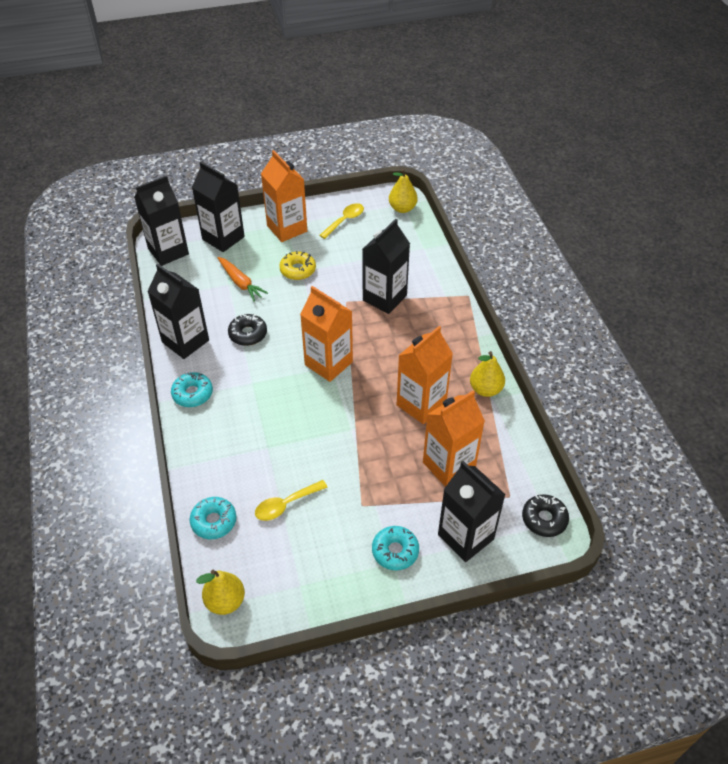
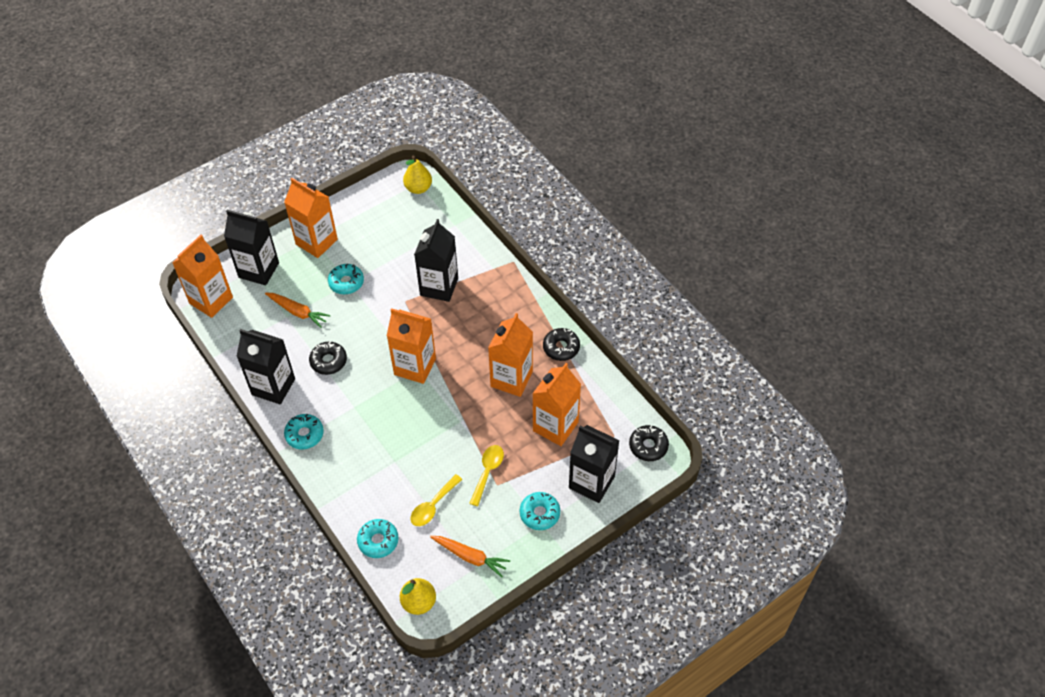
camera: 20 degrees left, 5 degrees up
(168, 251) = (211, 300): black carton -> orange carton
(298, 270) = (346, 282): yellow donut -> turquoise donut
(301, 572) = (470, 557): none -> orange carrot
(345, 220) = (369, 217): yellow spoon -> yellow spoon (487, 472)
(485, 389) = (561, 347): yellow pear -> black donut

